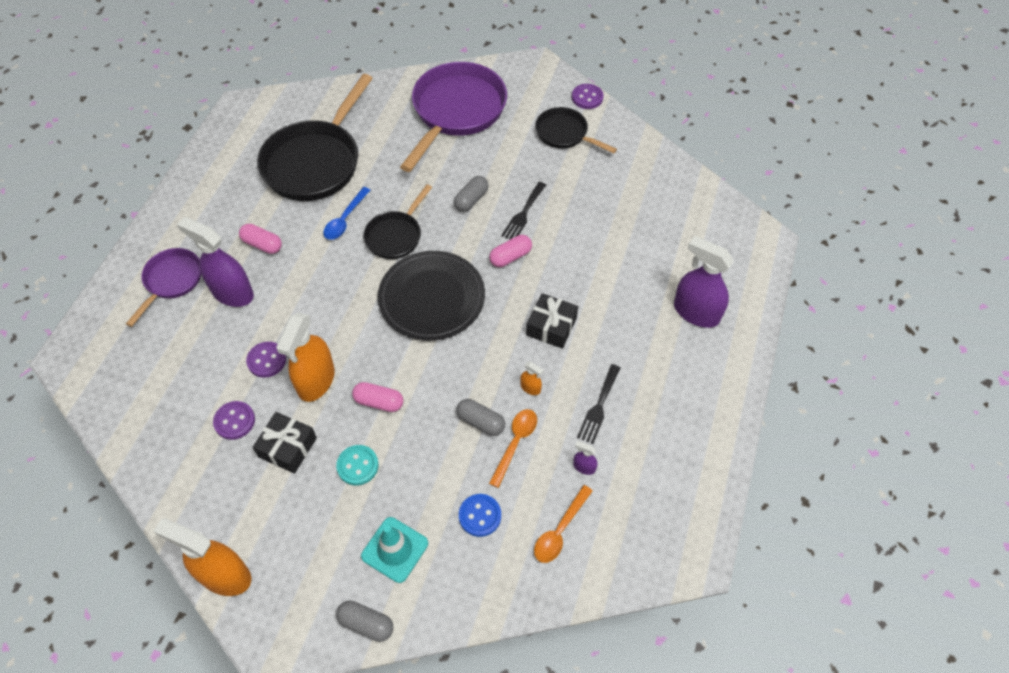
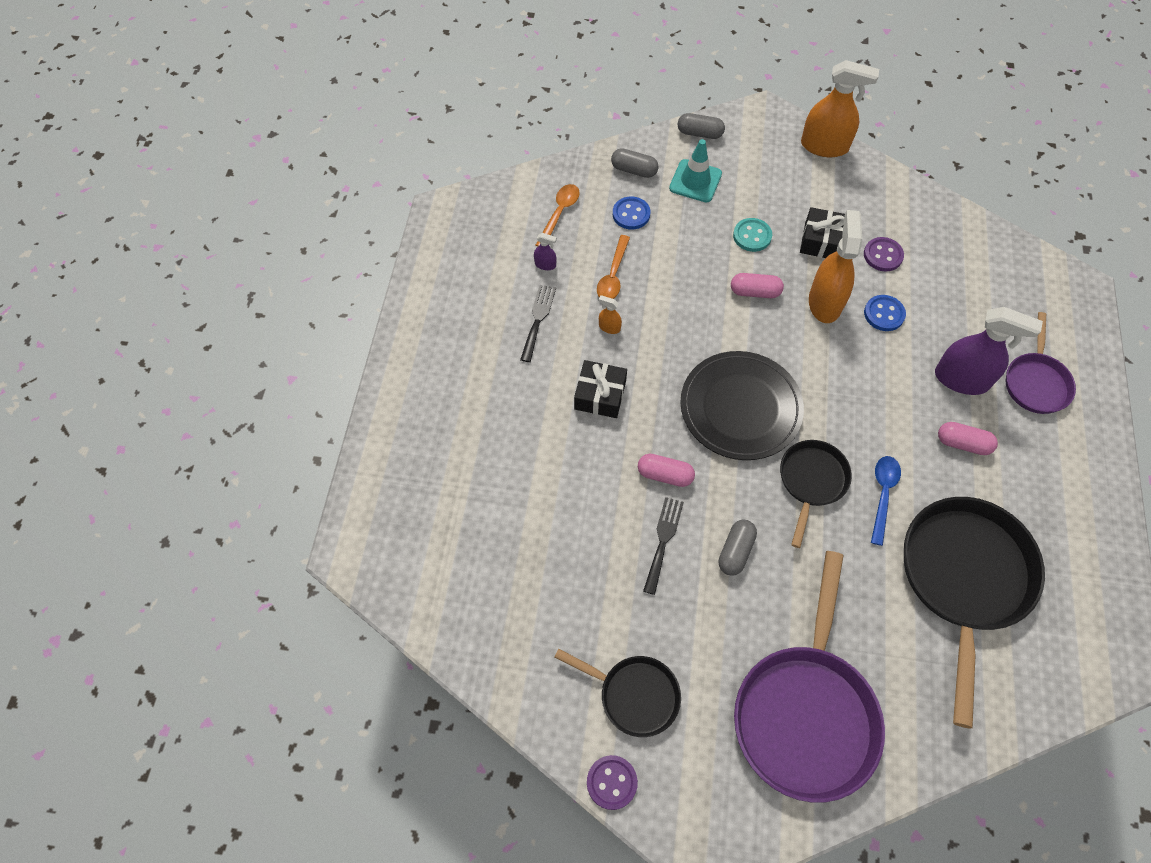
camera: 170 degrees right, 5 degrees up
(266, 360) = (884, 314): purple button -> blue button
(480, 422) = (650, 288): grey capsule -> grey capsule (634, 170)
(510, 257) = (665, 475): pink capsule -> pink capsule turned 60 degrees clockwise
(696, 312) = (439, 437): purple spray bottle -> none

